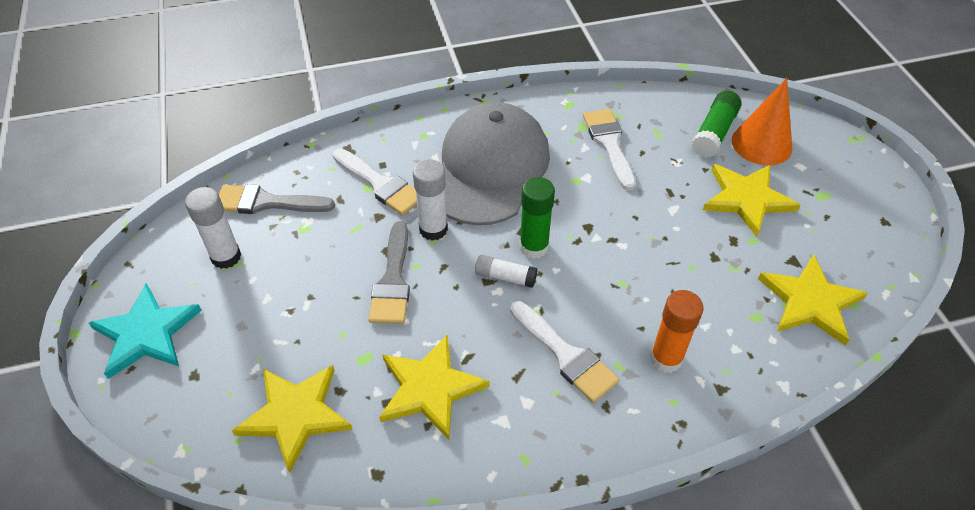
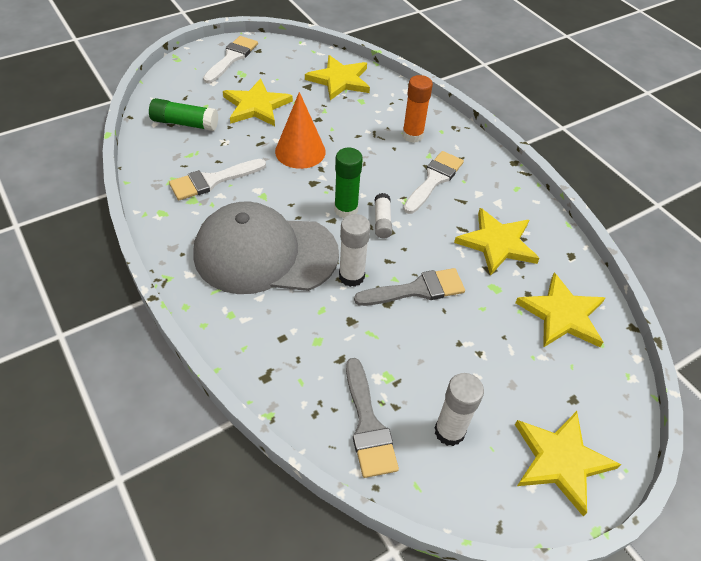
camera: 110 degrees left, 0 degrees up
(146, 333) = (560, 461): turquoise star -> yellow star
(380, 184) = (310, 331): white brush -> white brush (232, 58)
(761, 144) = (193, 100): orange cone -> orange cone (300, 151)

